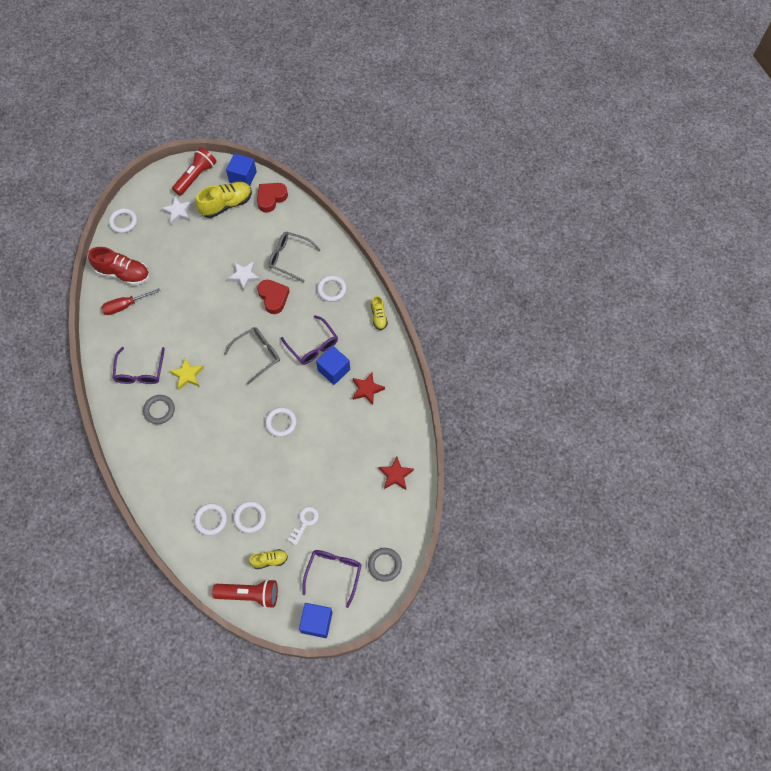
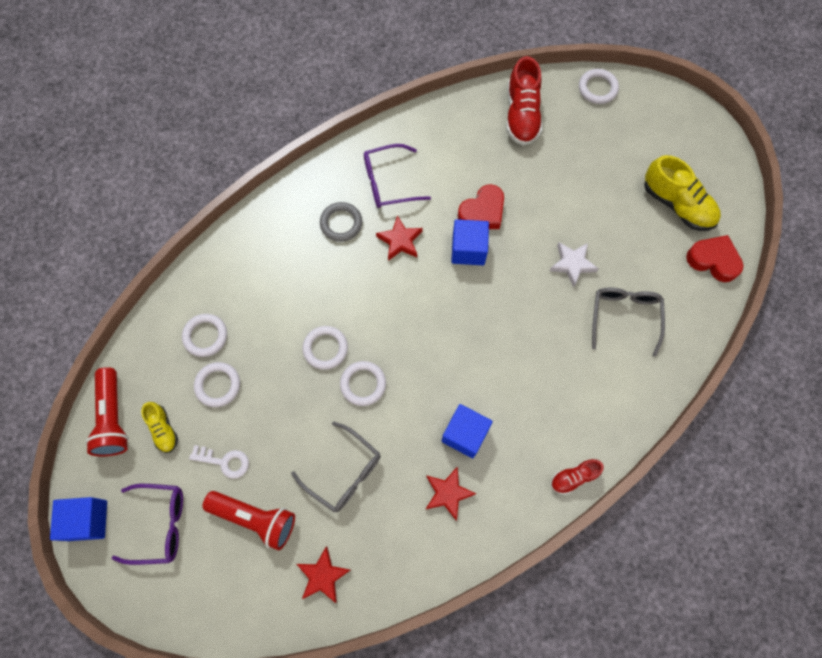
camera: 75 degrees right, 5 degrees up
(125, 306) = (475, 133): red screwdriver -> none
(178, 212) = (639, 148): white star -> none
(188, 375) = (400, 241): yellow star -> red star
(196, 177) = (705, 151): red flashlight -> red flashlight (255, 518)
(243, 177) = (731, 211): blue cube -> blue cube (468, 249)
(257, 355) = (457, 320): grey glasses -> grey glasses (344, 472)
(273, 298) = (552, 314): red heart -> red heart (482, 212)
(313, 345) = (494, 392): purple glasses -> none
(331, 289) = (594, 393): white ring -> white ring (325, 348)
(378, 317) = (573, 477): yellow shoe -> red shoe
(384, 565) = (183, 596): grey ring -> none

